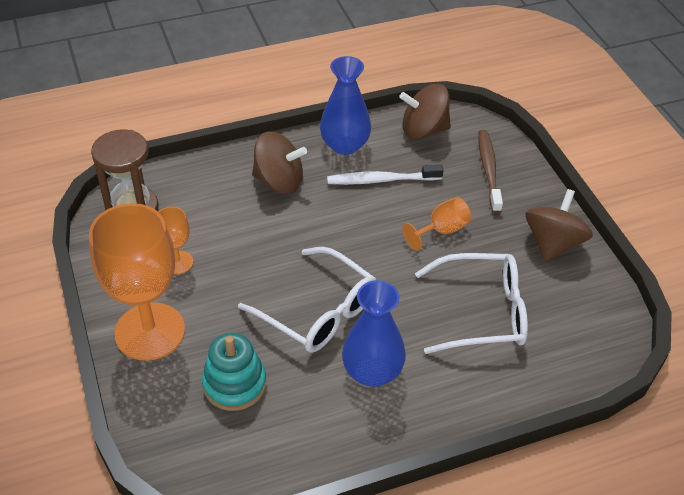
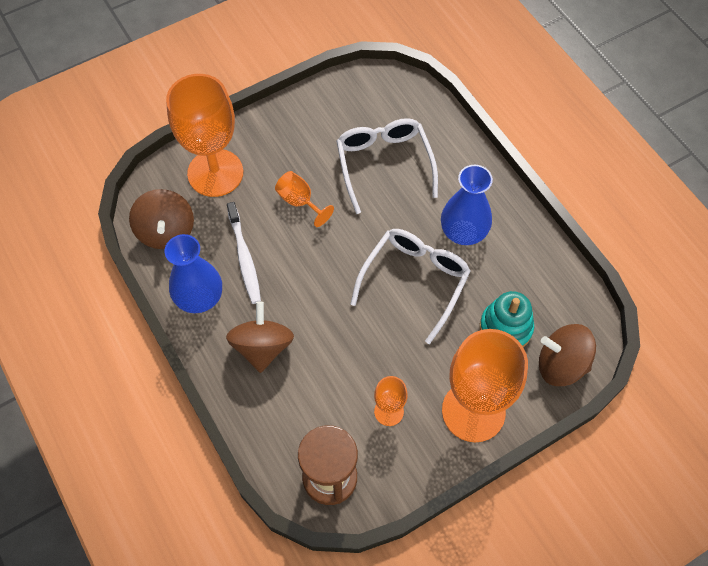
camera: 100 degrees left, 15 degrees up
(488, 170) = (215, 173): brown toothbrush -> orange goblet
(553, 243) = (297, 121): brown spinning top -> brown spinning top (561, 364)

